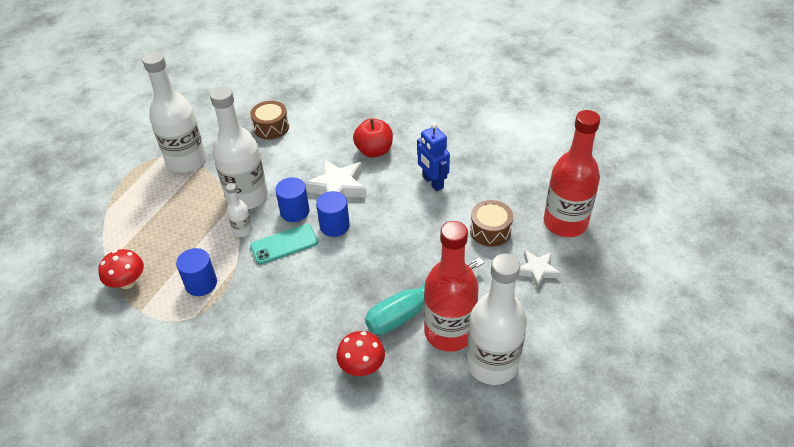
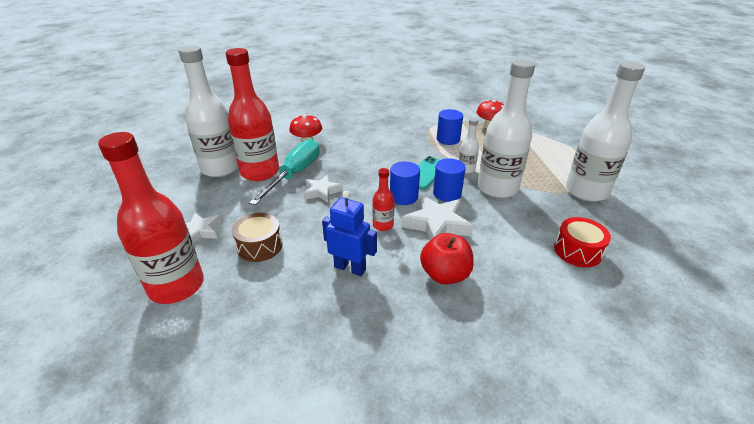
camera: 145 degrees right, 10 degrees down
(271, 127) = (577, 251): brown drum -> red drum
(379, 205) = (383, 225): none -> red bottle
(402, 268) = (322, 191): none -> white star

